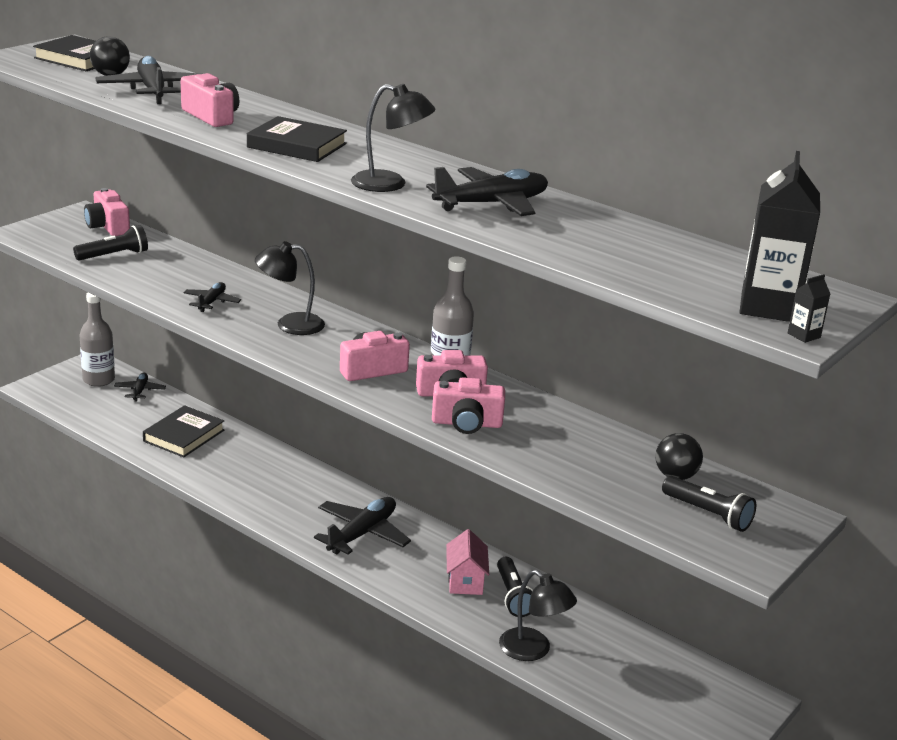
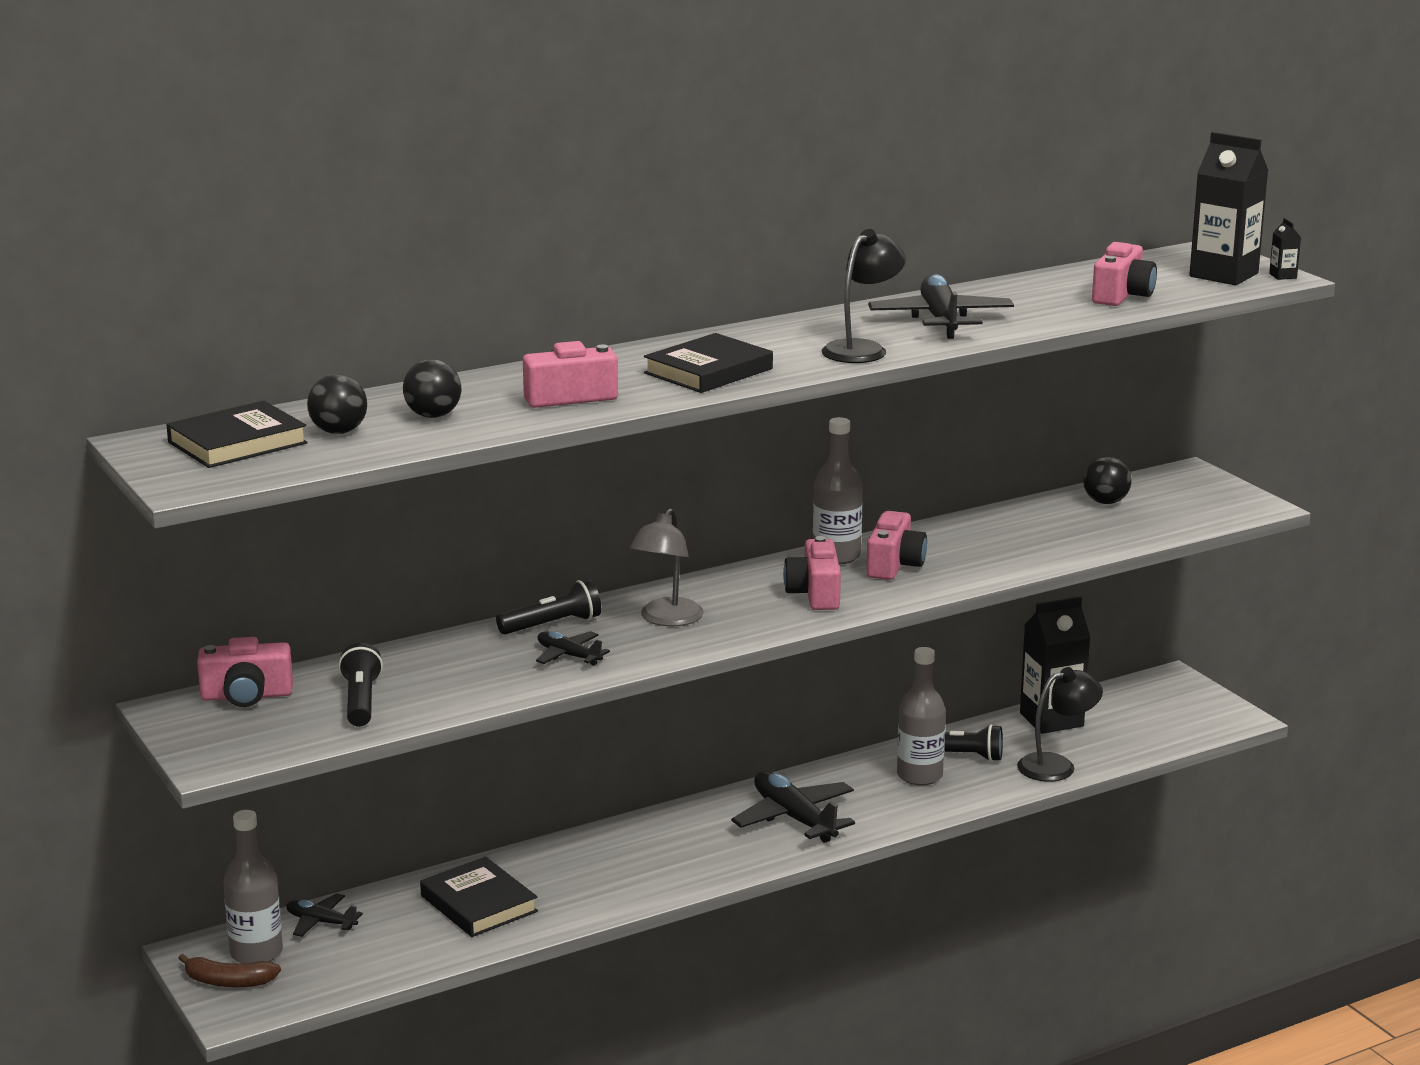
camera: 65 degrees left, 5 degrees down
(65, 379) = (228, 981): none -> brown banana
(153, 91) = (433, 416): black plane -> black ball
(290, 324) = (666, 619): black lamp -> grey lamp
(465, 581) = (919, 776): pink house -> grey bottle
(466, 423) = (962, 569): pink camera -> pink camera (1122, 295)
(614, 636) = (1051, 720): none -> black carton
(708, 514) = (1176, 504): black flashlight -> black flashlight (553, 625)

